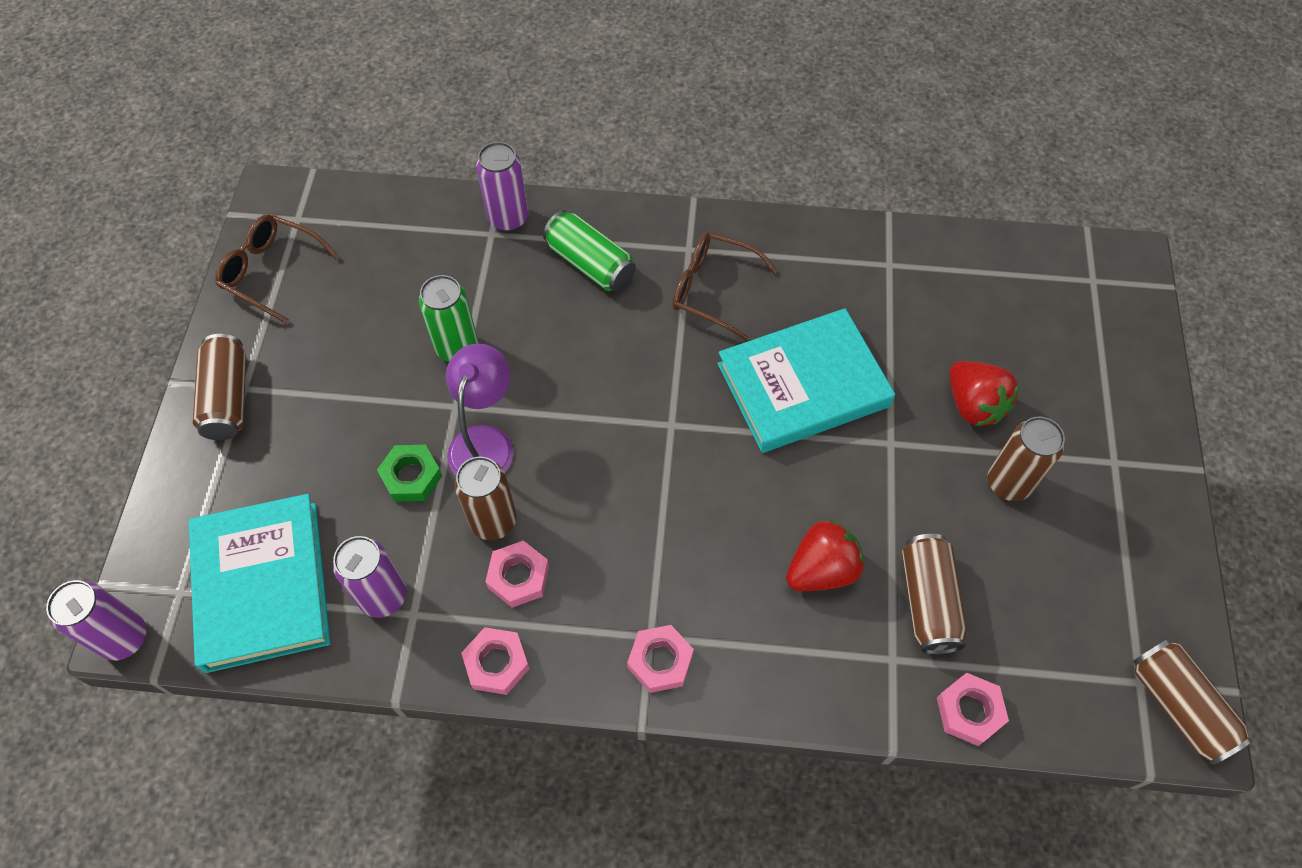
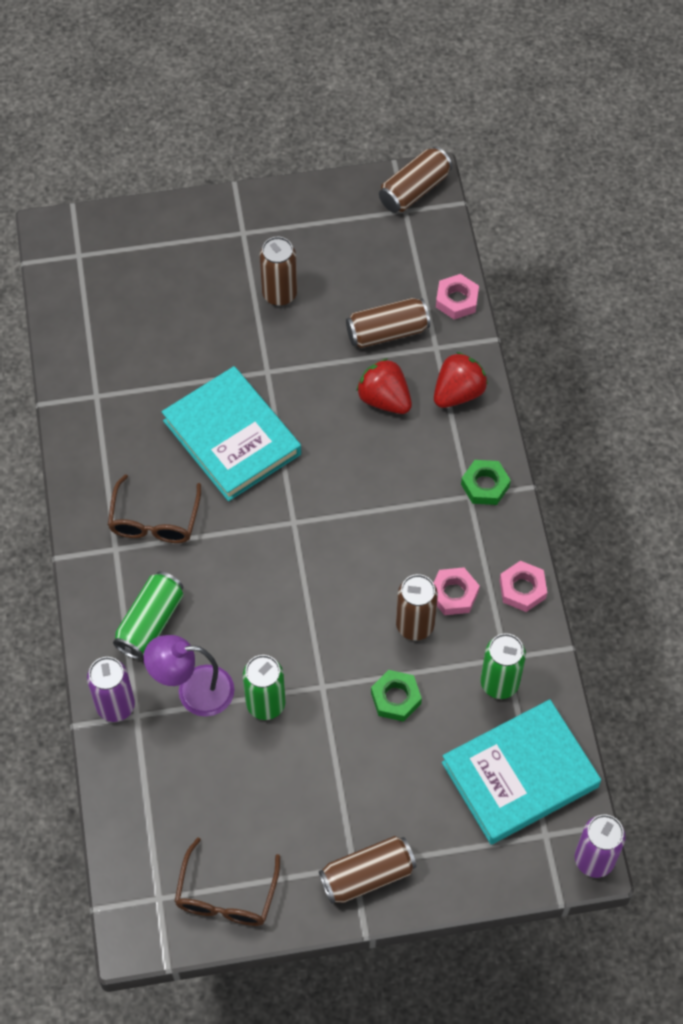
camera: 105 degrees left, 0 degrees up
(383, 596) = (499, 683): purple can -> green can
(485, 441) = (348, 653): purple lamp -> purple lamp (193, 691)
(660, 661) = (485, 485): pink nut -> green nut
(973, 405) = (218, 322): red strawberry -> red strawberry (458, 393)

